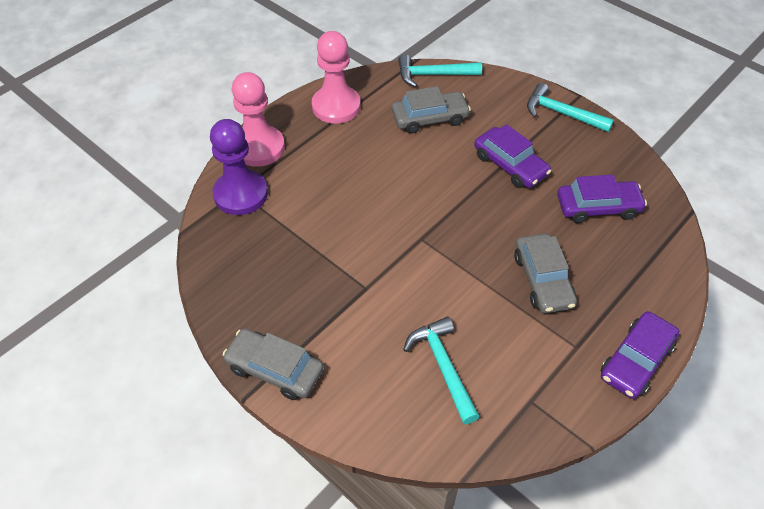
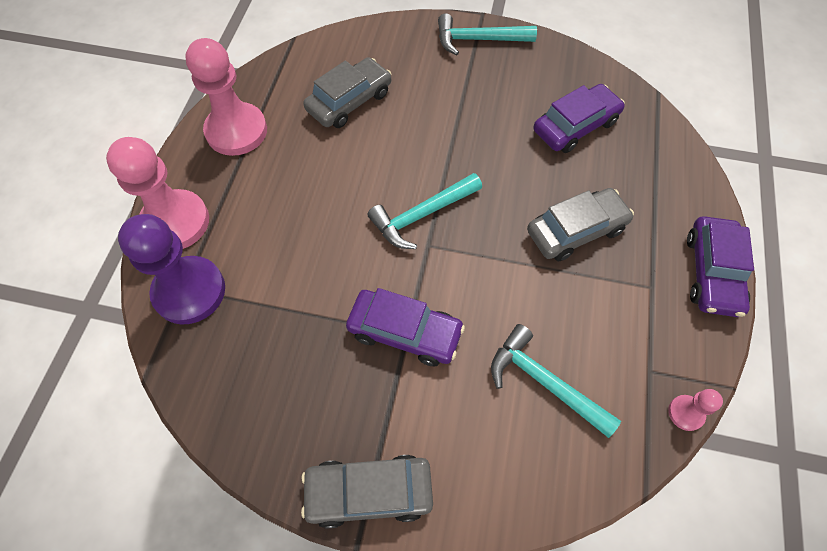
camera: 30 degrees left, 10 degrees up
(433, 75) = (322, 49): turquoise hammer -> turquoise hammer (422, 215)
(510, 165) = (464, 118): purple car -> purple car (404, 332)
(538, 442) = (686, 413): none -> pink pawn
(542, 280) = (576, 231): grey car -> grey car turned 75 degrees counterclockwise

